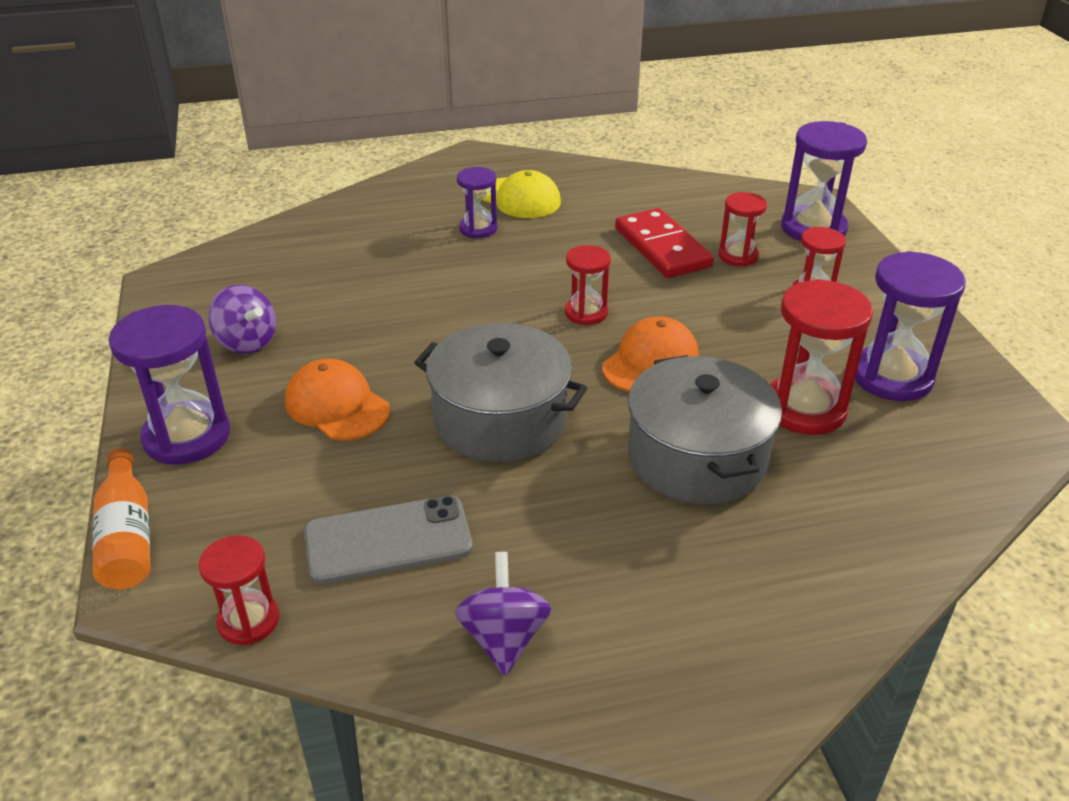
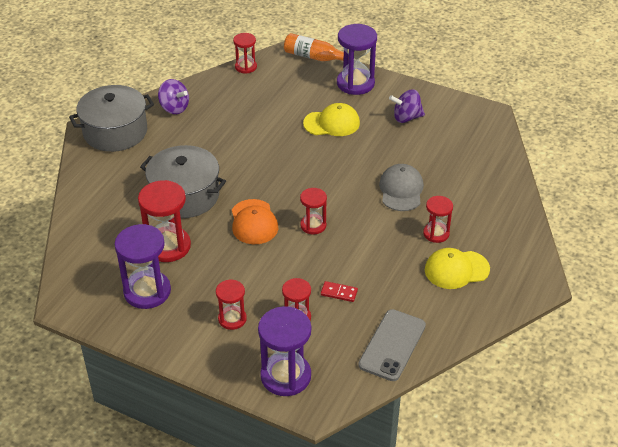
camera: 130 degrees right, 5 degrees up
(337, 405) = (332, 123): orange cap -> yellow cap
(388, 540) = (243, 104): grey phone -> grey phone (392, 345)
(428, 280) = (401, 190): none -> grey cap
(478, 229) = (436, 233): purple hourglass -> red hourglass
(500, 420) = (271, 159): grey pot -> grey pot (115, 132)
(662, 247) = (339, 293): red domino -> red domino, size x0.45

